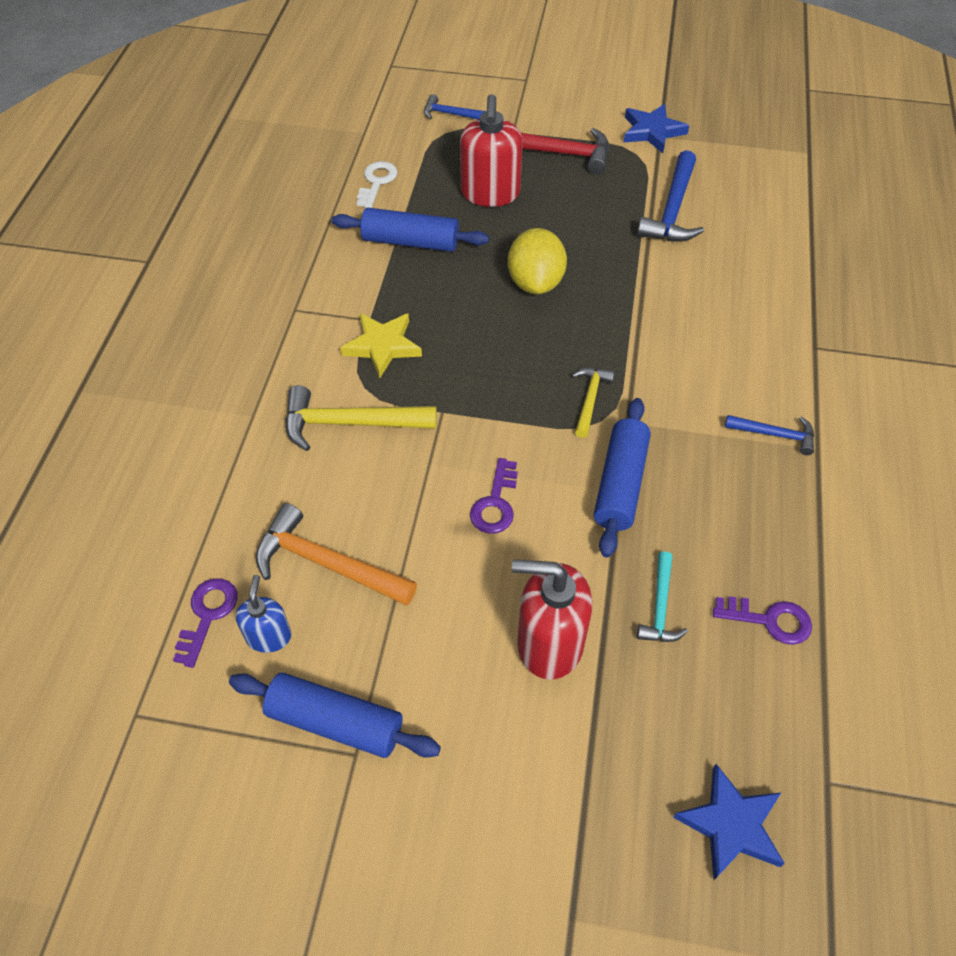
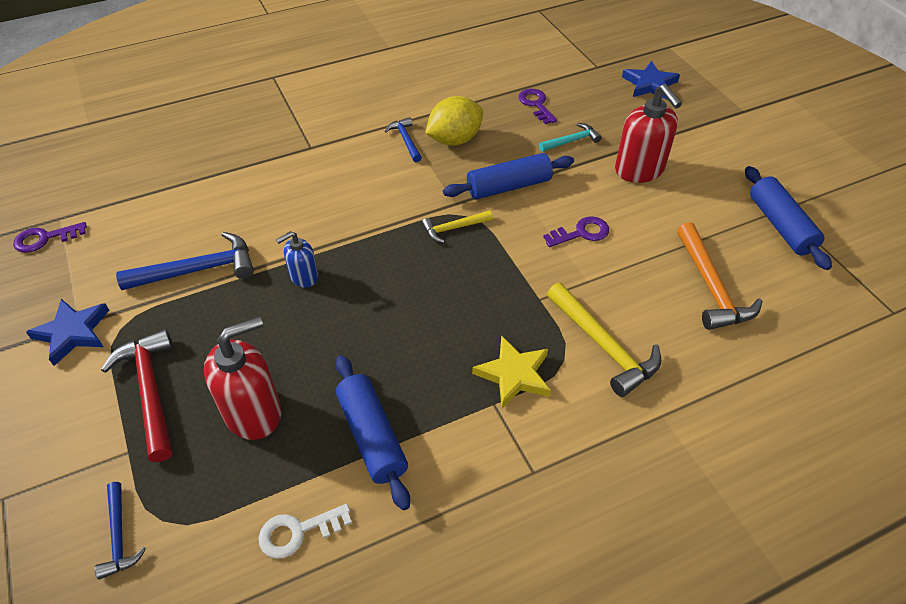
camera: 125 degrees left, 5 degrees down
(208, 614) = (810, 323): purple key -> purple key (44, 239)
(269, 636) = (781, 284): blue soap dispenser -> blue soap dispenser (303, 276)
(535, 282) = (357, 314): yellow lemon -> yellow lemon (454, 140)

